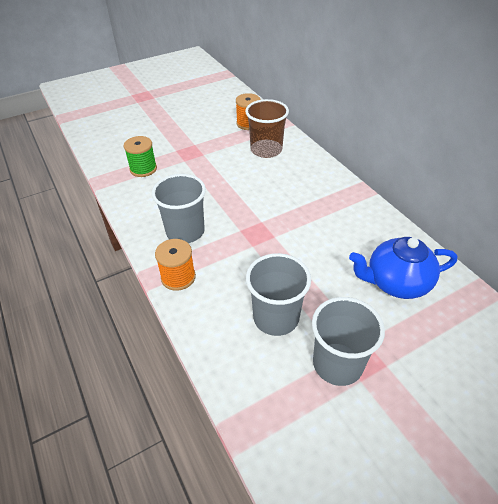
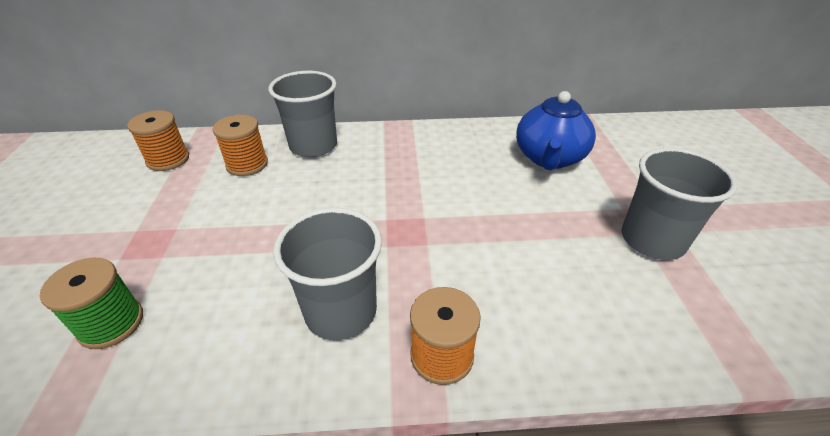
camera: 65 degrees left, 5 degrees down
(266, 150) = (247, 164): brown cup -> orange spool
(276, 317) = (568, 266): grey cup -> grey cup (313, 146)

